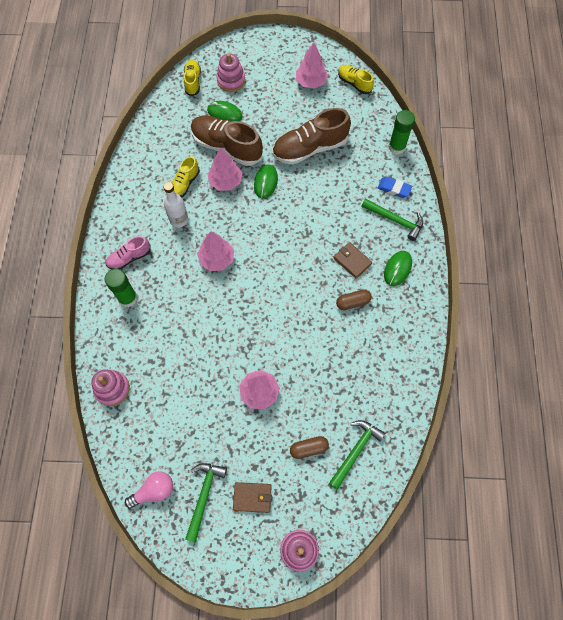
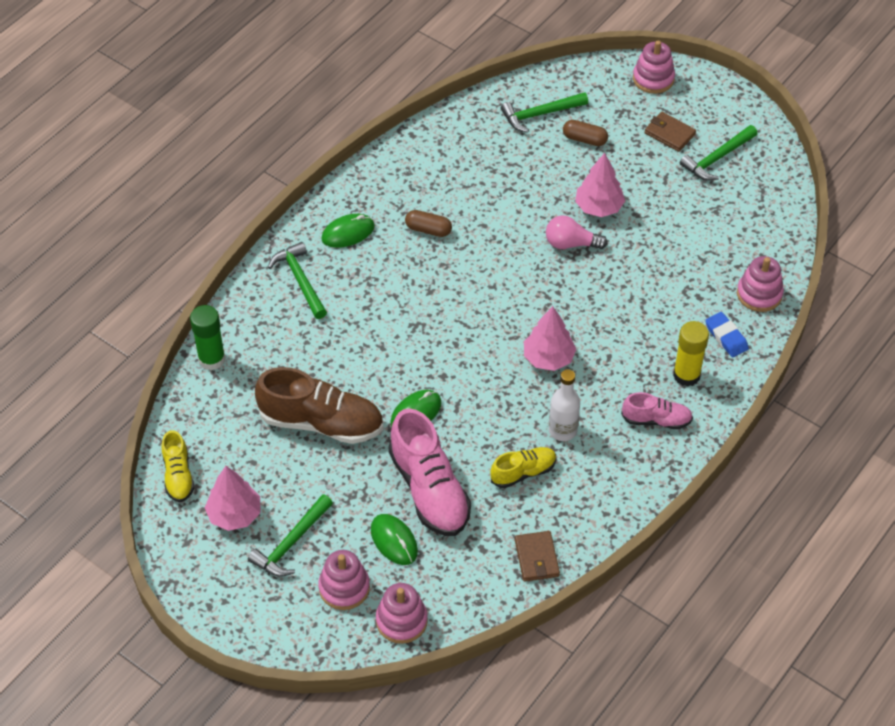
camera: 145 degrees left, 15 degrees down
(128, 298) = (686, 375): green glue stick -> yellow glue stick
(154, 490) = (765, 187): pink light bulb -> pink light bulb (571, 243)
(193, 82) = (401, 621): yellow shoe -> pink stacking toy
(225, 181) = (466, 444): pink tree -> none
(226, 147) = (429, 490): brown shoe -> pink shoe
(273, 84) = (290, 543): none -> green hammer
(352, 261) = (391, 268): brown wallet -> brown wallet (536, 558)
(394, 189) = (266, 314): blue eraser -> blue eraser (726, 337)

